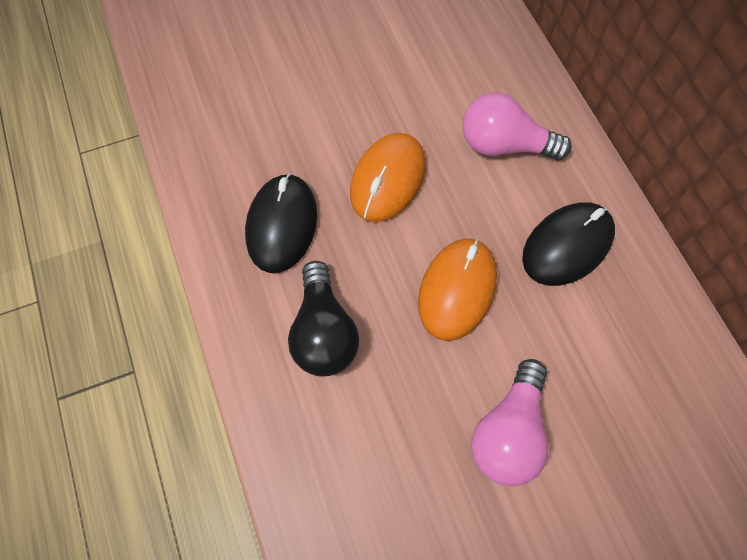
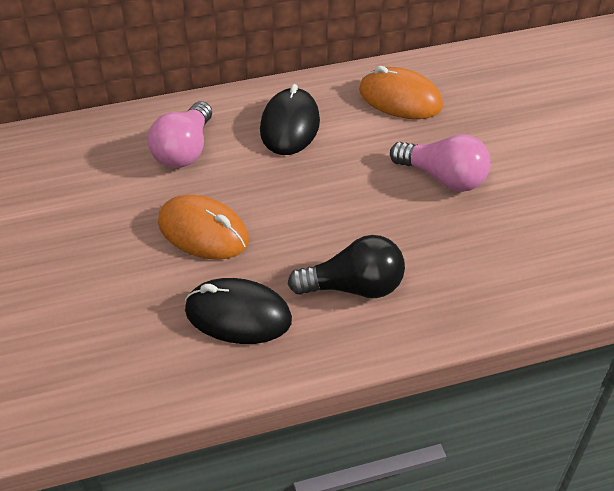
camera: 85 degrees left, 20 degrees down
(457, 290) = (322, 195): orange mouse -> orange mouse (400, 98)
(567, 245) = (290, 126): black mouse -> black mouse turned 45 degrees clockwise

